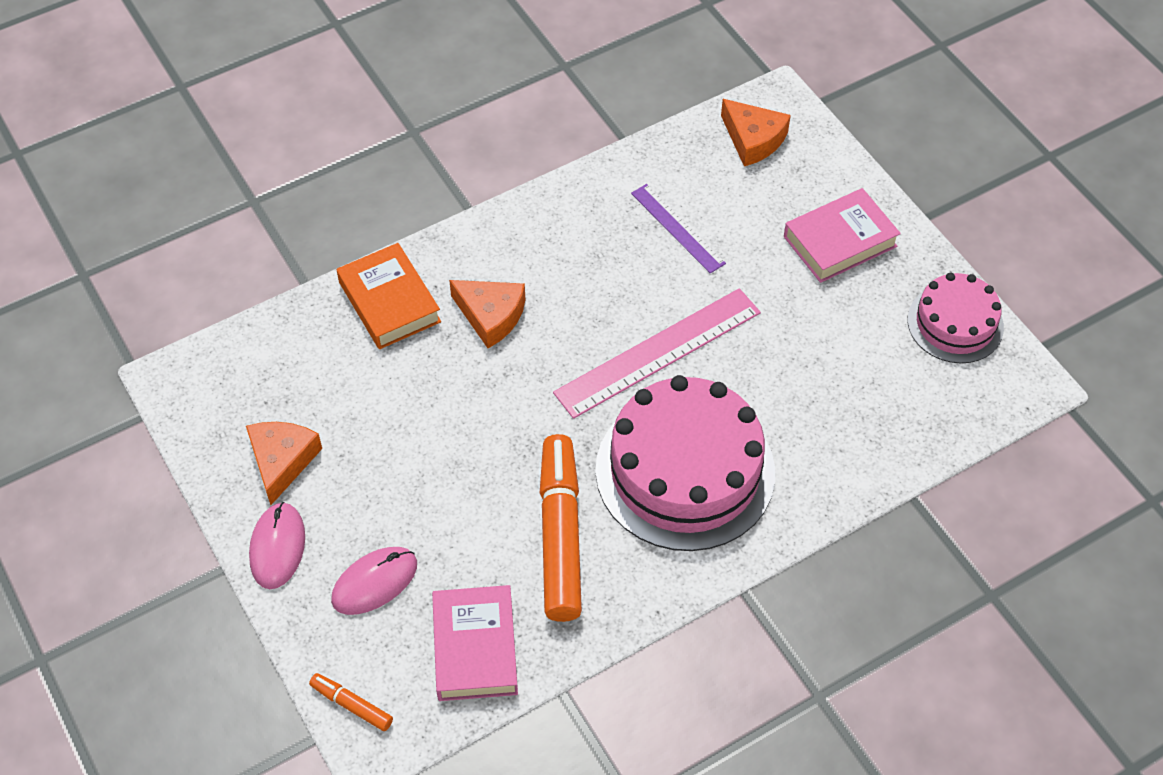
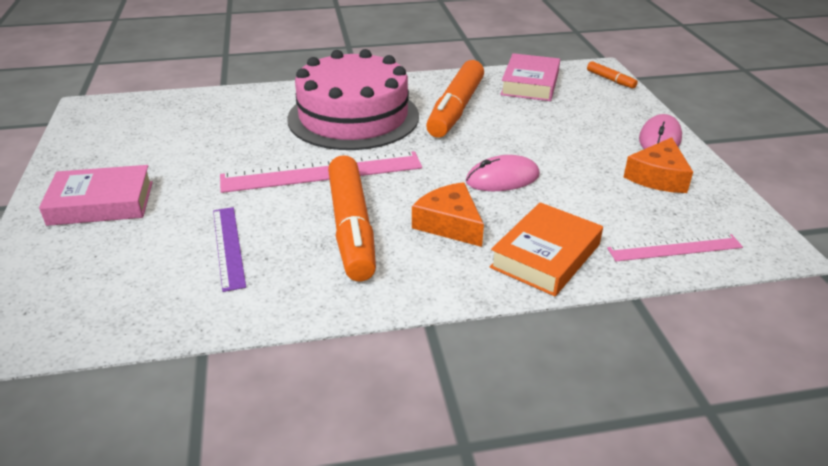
camera: 160 degrees left, 20 degrees down
(268, 348) = (675, 248): none -> pink ruler
(374, 582) = (589, 114): pink mouse -> pink mouse (502, 178)
(389, 302) = (545, 256): orange book -> orange book turned 45 degrees clockwise
(582, 283) = (351, 228): none -> orange marker
(753, 139) = (68, 305): orange cheese -> none
(955, 323) = (88, 140): pink cake -> none

